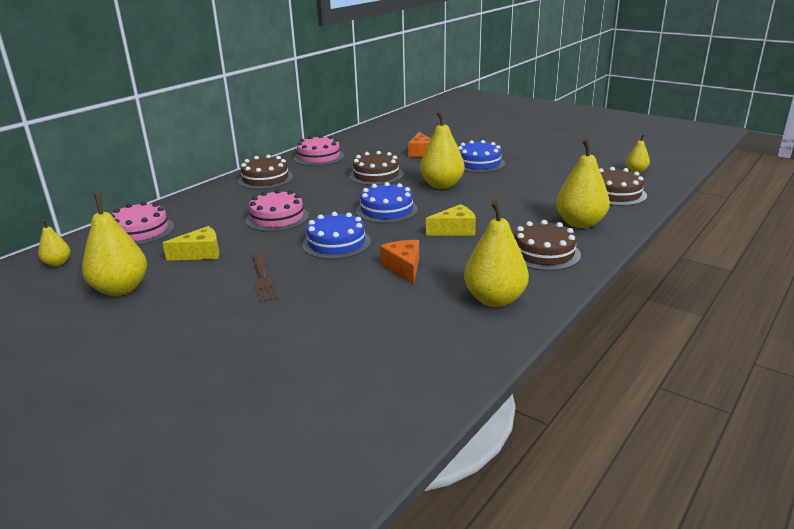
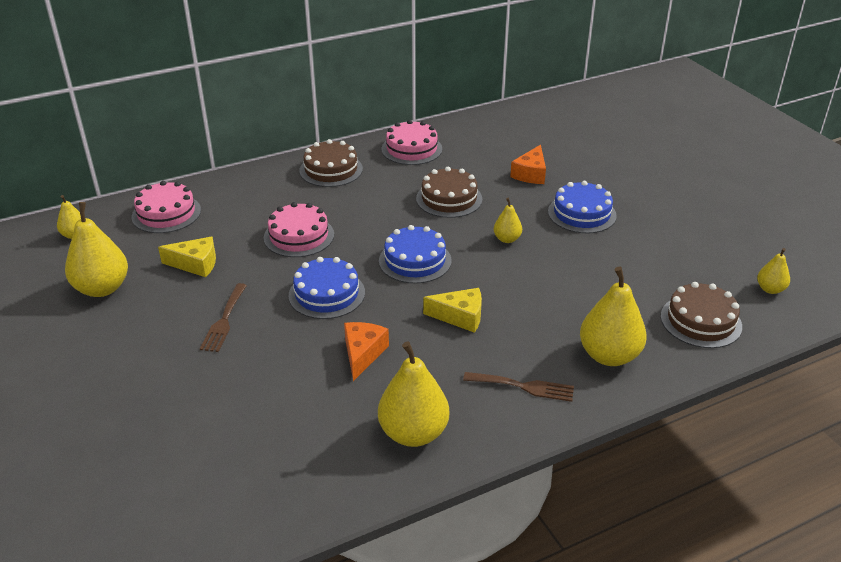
camera: 25 degrees right, 10 degrees up
(442, 185) = (507, 239): yellow pear -> yellow pear, size x0.52
(543, 253) = (524, 386): brown cake -> brown fork

